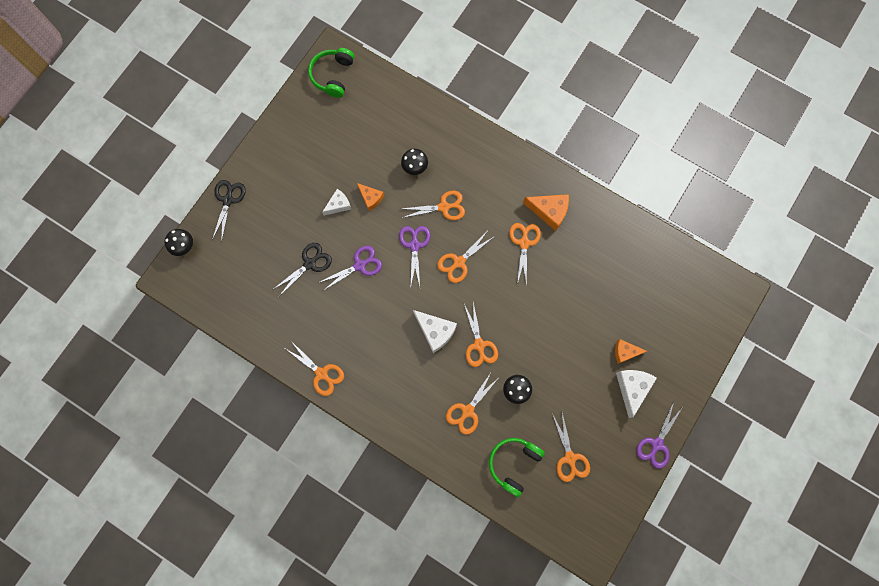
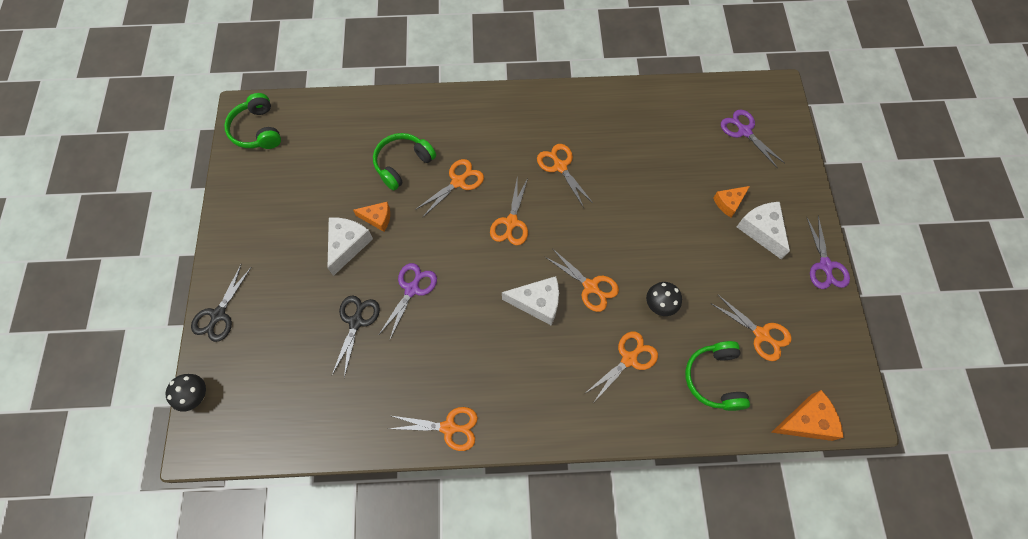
camera: 35 degrees left, 10 degrees down
(228, 200) = (218, 315): black scissors -> black scissors turned 135 degrees counterclockwise
(338, 205) = (347, 245): white cheese -> white cheese, size x1.54
(414, 245) = (455, 234): purple scissors -> purple scissors (744, 131)
(415, 168) = (403, 164): black mushroom -> green headphones
(467, 411) = (629, 359): orange scissors -> orange scissors turned 135 degrees counterclockwise
(549, 211) = (561, 125): orange cheese -> orange cheese (806, 421)

